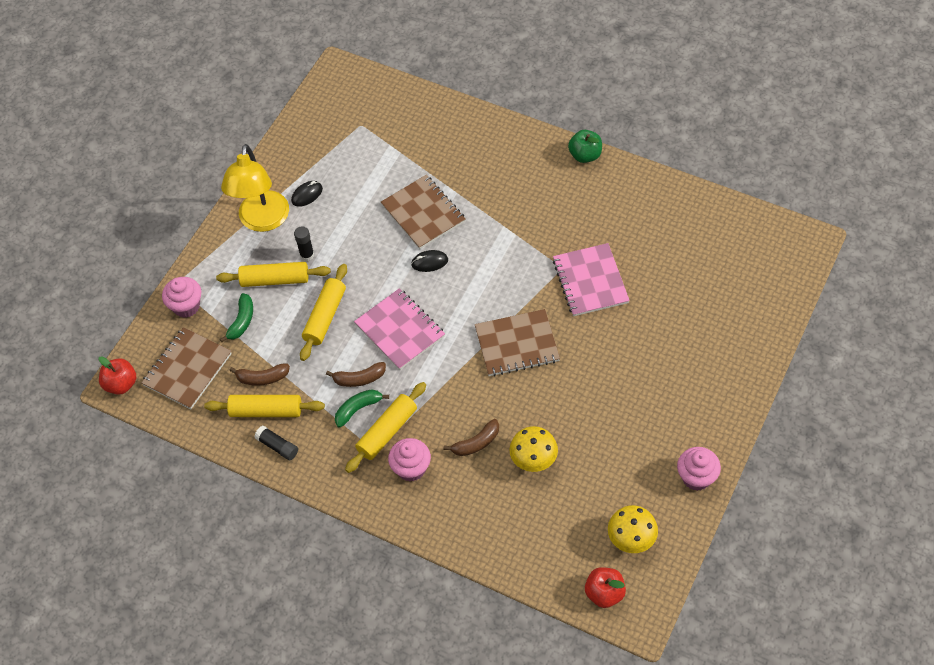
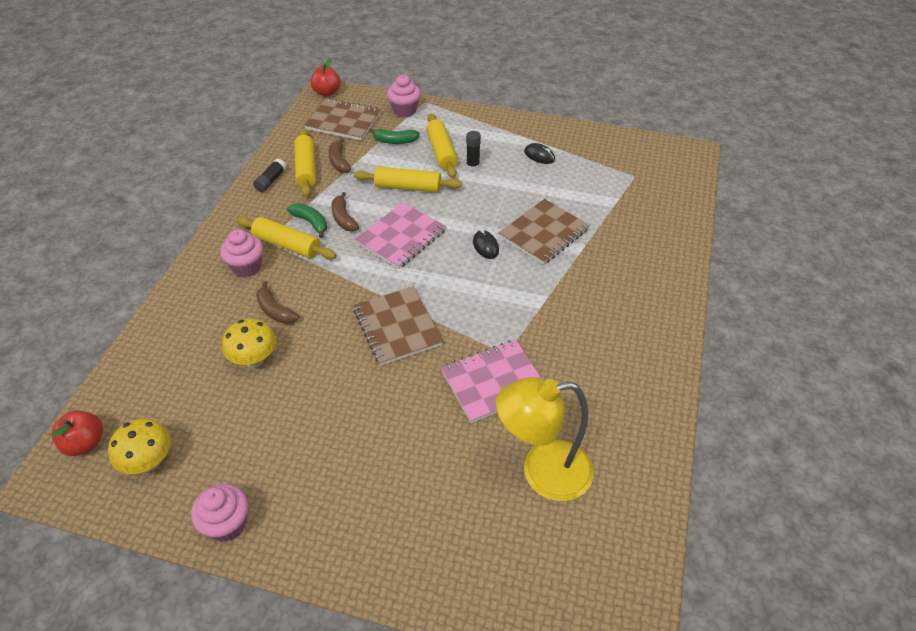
camera: 75 degrees right, 10 degrees down
(262, 221) = (502, 135): yellow lamp -> yellow lamp (542, 472)
(585, 155) = (673, 355): green apple -> none

